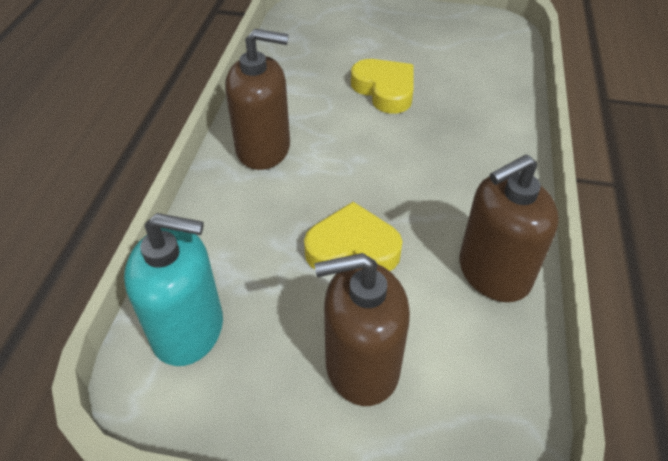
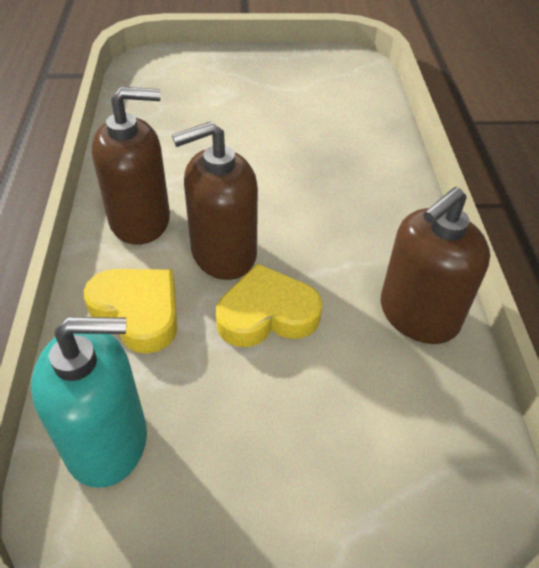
camera: 15 degrees left, 0 degrees up
(361, 366) = (312, 442): brown soap dispenser -> brown soap dispenser (223, 253)
(385, 90) = (255, 140): yellow heart -> yellow heart (138, 312)

